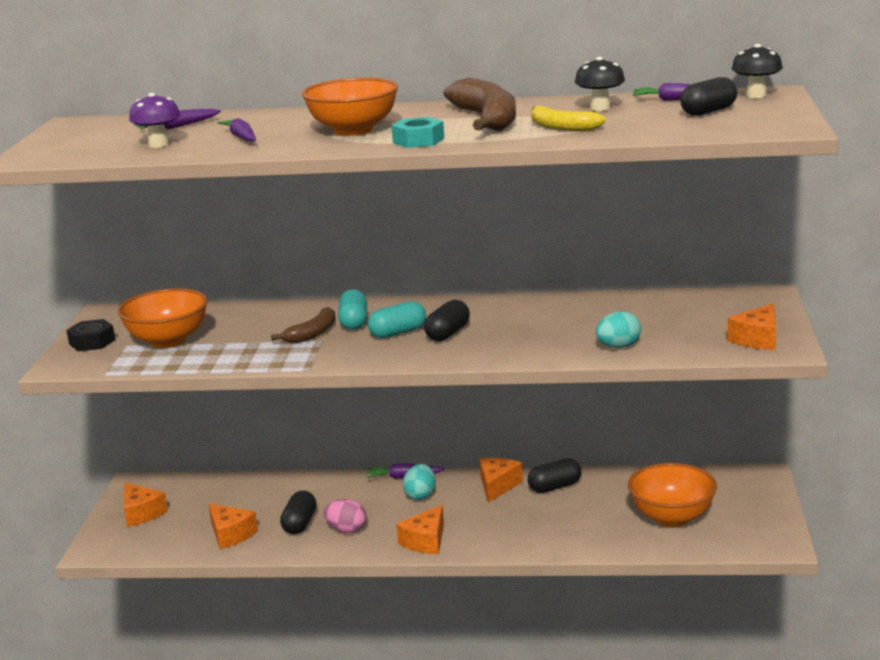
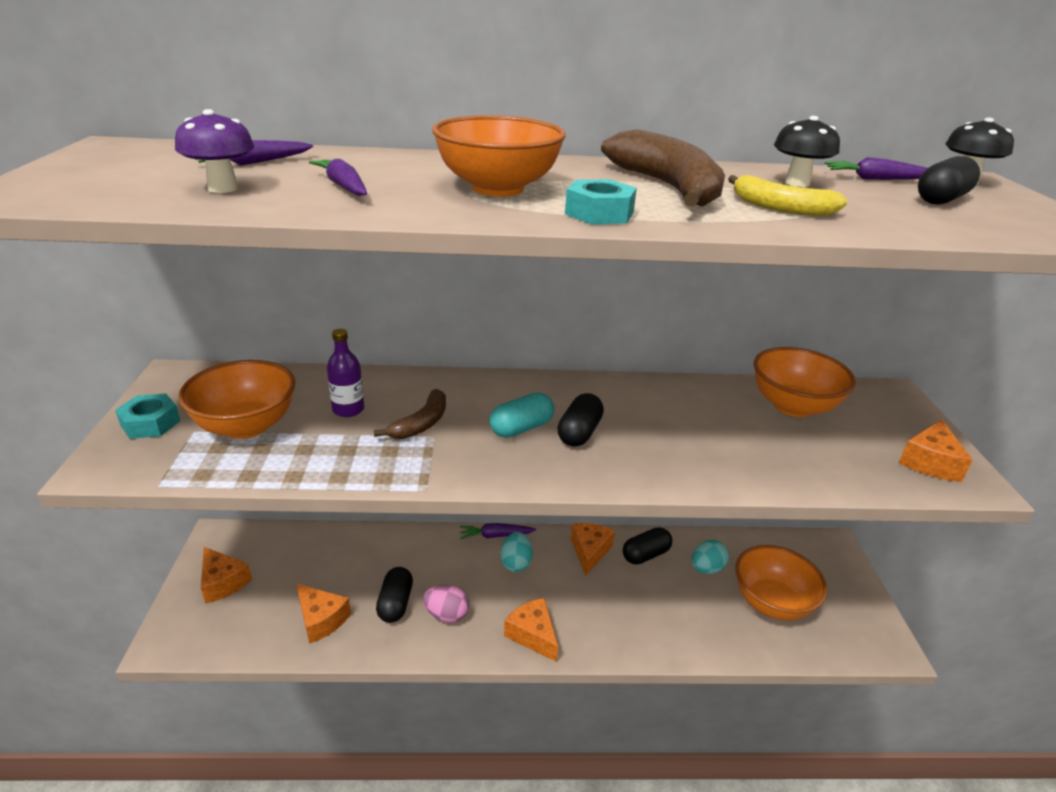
camera: 10 degrees left, 10 degrees up
(92, 342) = (150, 423): black nut -> turquoise nut
(252, 328) = (348, 409): none -> purple bottle
(354, 322) = (466, 407): turquoise capsule -> none
(425, 541) = (532, 635): orange cheese -> orange cheese turned 120 degrees clockwise
(618, 347) = (783, 467): turquoise egg -> turquoise egg (706, 568)
(657, 309) = (793, 406): none -> orange bowl

